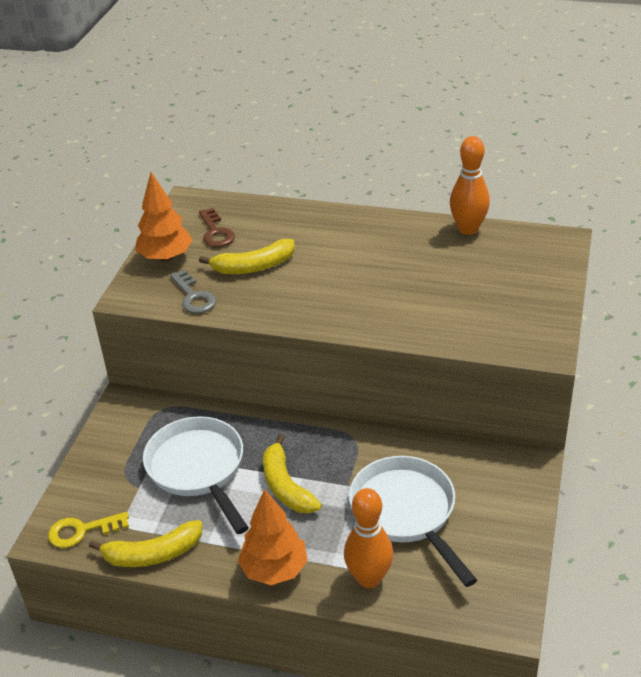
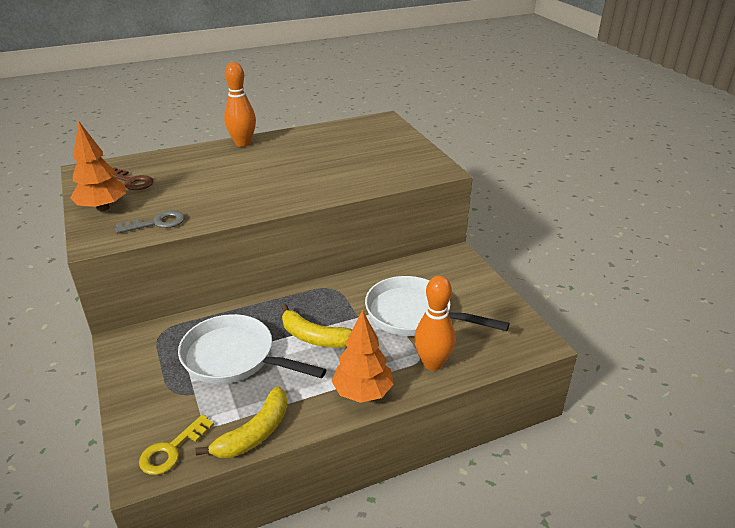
camera: 40 degrees left, 5 degrees down
(194, 297) = (157, 223): grey key -> grey key turned 45 degrees counterclockwise
(254, 266) = (188, 191): yellow banana -> none
(468, 229) = (320, 129): orange bowling pin -> orange bowling pin (243, 143)

